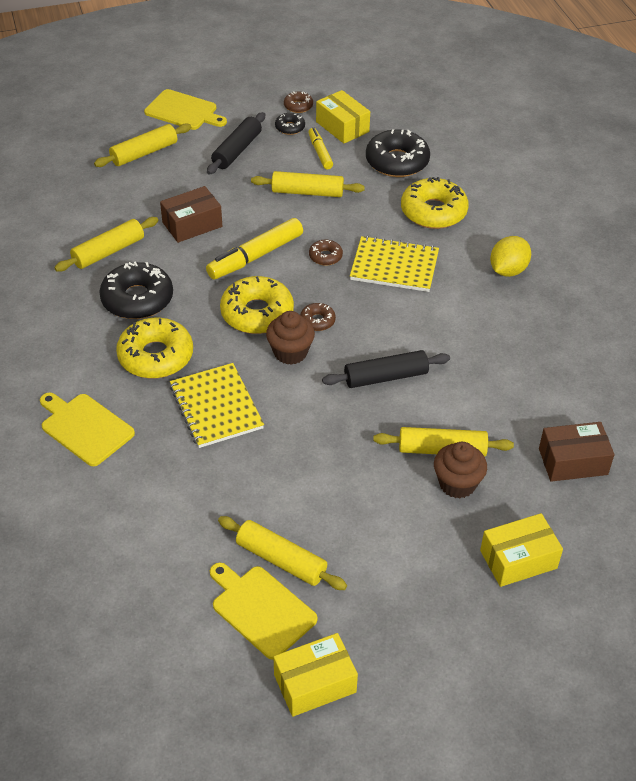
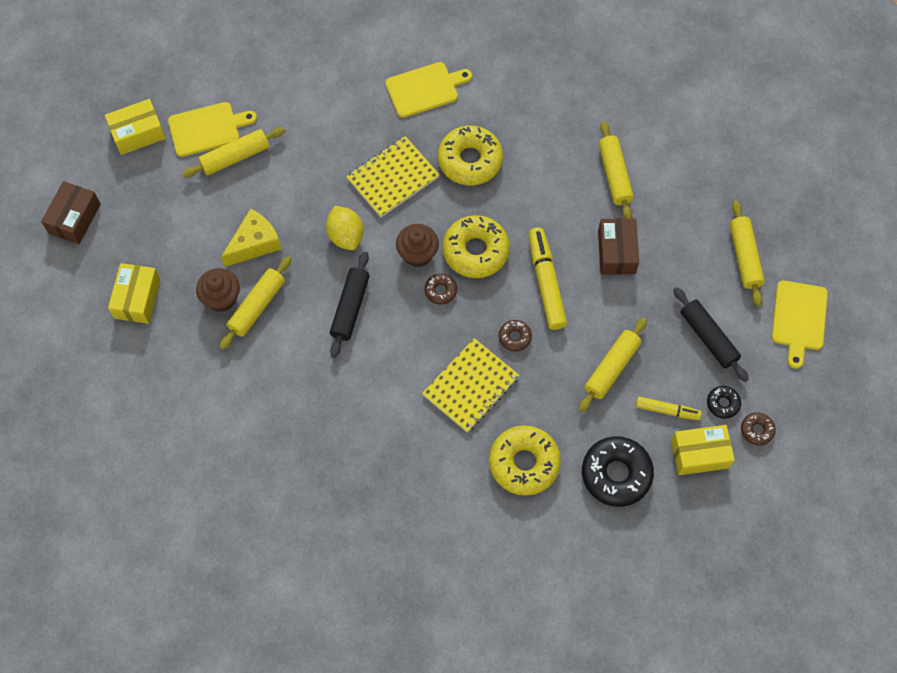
camera: 120 degrees right, 20 degrees up
(137, 299) = (542, 173): black donut -> none
(183, 111) = (798, 319): yellow cutting board -> yellow cutting board turned 45 degrees counterclockwise
(216, 407) = (393, 178): yellow notebook -> yellow notebook turned 45 degrees counterclockwise
(315, 683) = (138, 133): yellow box -> yellow box turned 60 degrees clockwise
(375, 486) = (255, 244): none -> yellow cheese
(508, 270) = (410, 478): yellow lemon -> yellow lemon (346, 236)
(573, 461) = (187, 390): brown box -> brown box (74, 218)

